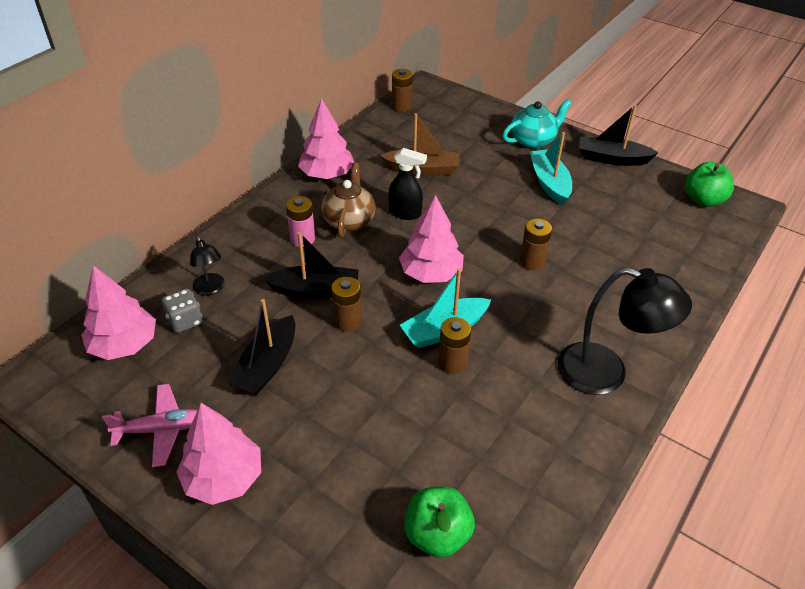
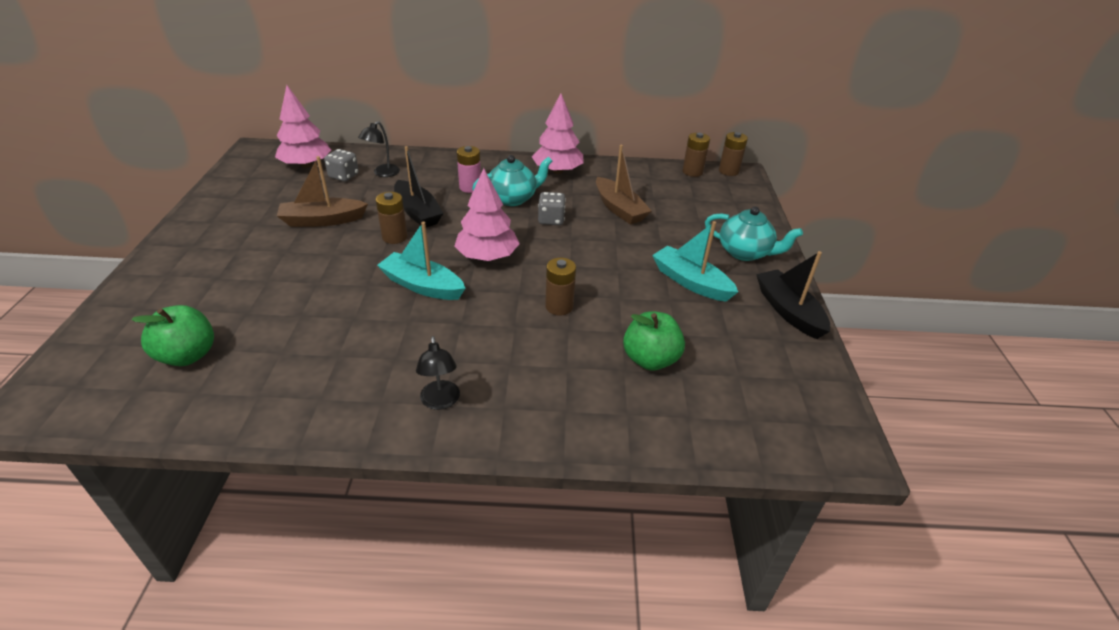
camera: 55 degrees right, 5 degrees down
(161, 429) = (238, 204): pink plane -> none
(223, 478) = (206, 241): pink tree -> none
(267, 365) = (322, 220): black boat -> brown boat
(349, 220) = (513, 198): brown teapot -> turquoise teapot
(405, 213) = (551, 220): black spray bottle -> grey dice
(452, 363) = (386, 302): brown battery -> brown battery (728, 171)
(549, 183) = (691, 282): turquoise boat -> turquoise boat turned 90 degrees counterclockwise
(606, 373) = (440, 402): black lamp -> black lamp, size x0.52
(703, 200) = (809, 404): green apple -> green apple (650, 359)

